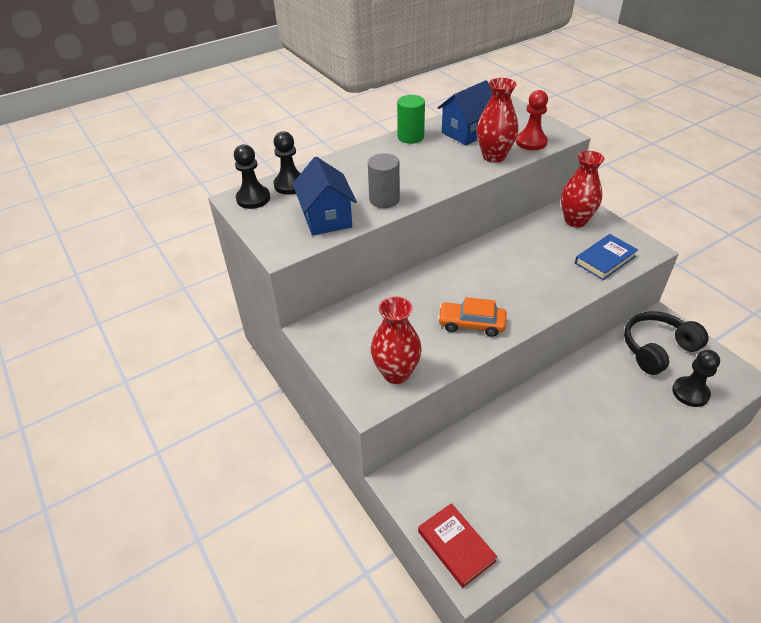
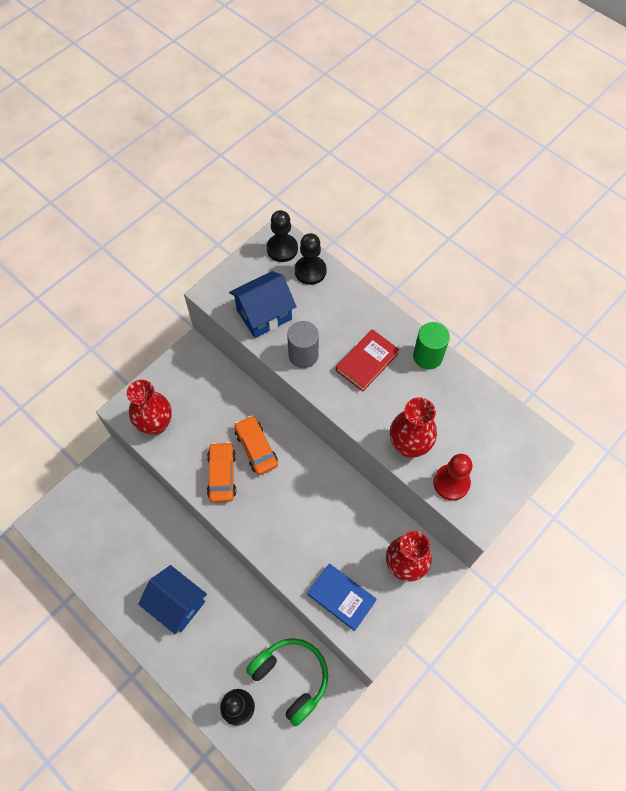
camera: 75 degrees right, 20 degrees up
(446, 295) = (256, 448): none -> orange car
(456, 546) = (61, 510): red book -> red book (367, 362)
(467, 132) = (454, 412): blue house -> blue house (177, 604)
(657, 349) = (291, 678): black headphones -> green headphones

